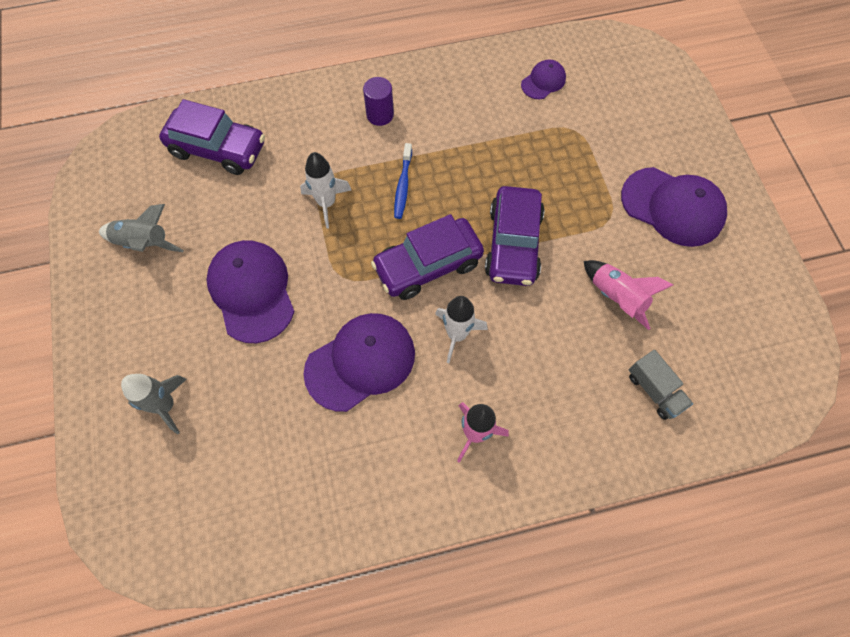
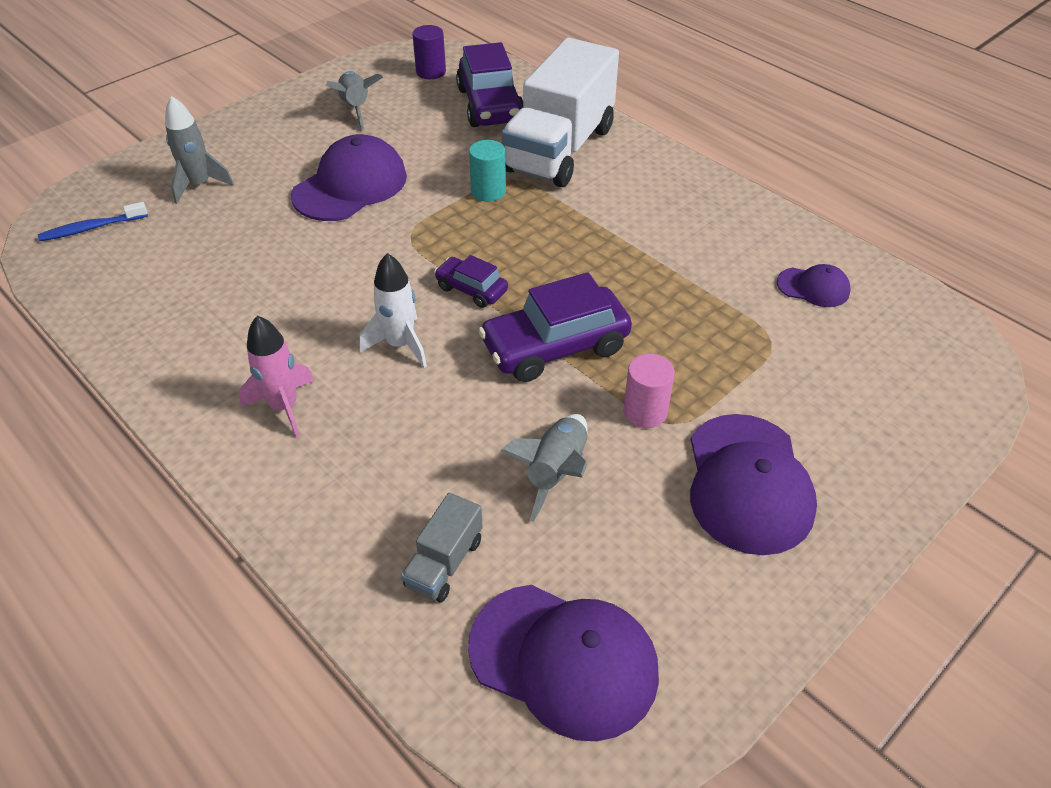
camera: 60 degrees right, 20 degrees down
(309, 134) = (559, 149): none -> white truck
(326, 203) = (488, 191): white rocket -> turquoise cylinder
(360, 362) = (319, 286): purple cap -> purple cap (564, 660)
(380, 115) = (630, 184): purple cylinder -> purple cylinder (431, 72)
(403, 186) = (556, 233): blue toothbrush -> blue toothbrush (91, 228)
(428, 265) = (471, 289): purple car -> purple car, size x0.54
(594, 226) = (645, 412): none -> pink cylinder
(616, 297) = (556, 472): pink rocket -> grey rocket

